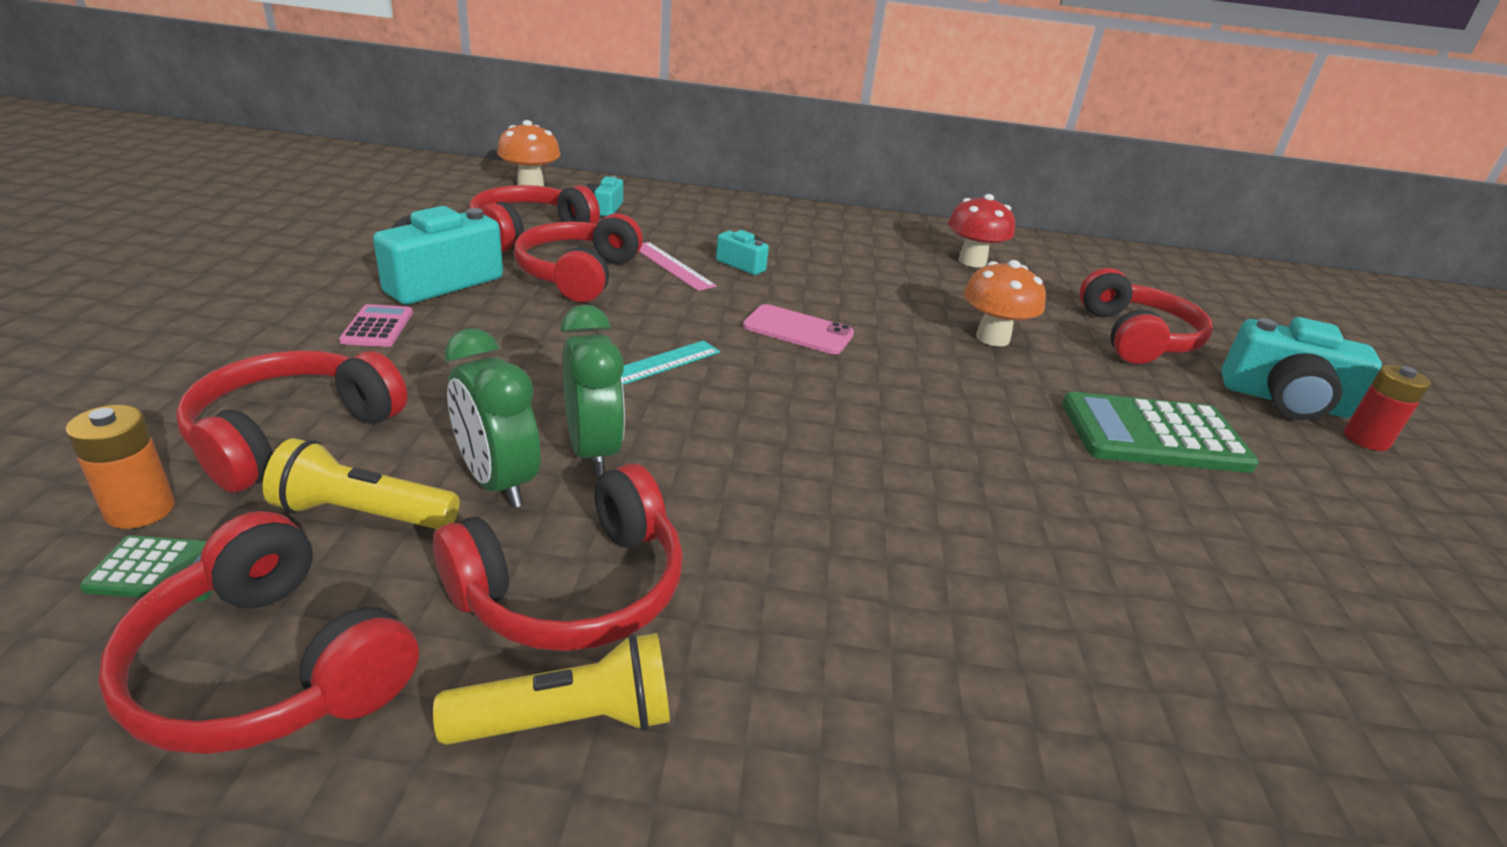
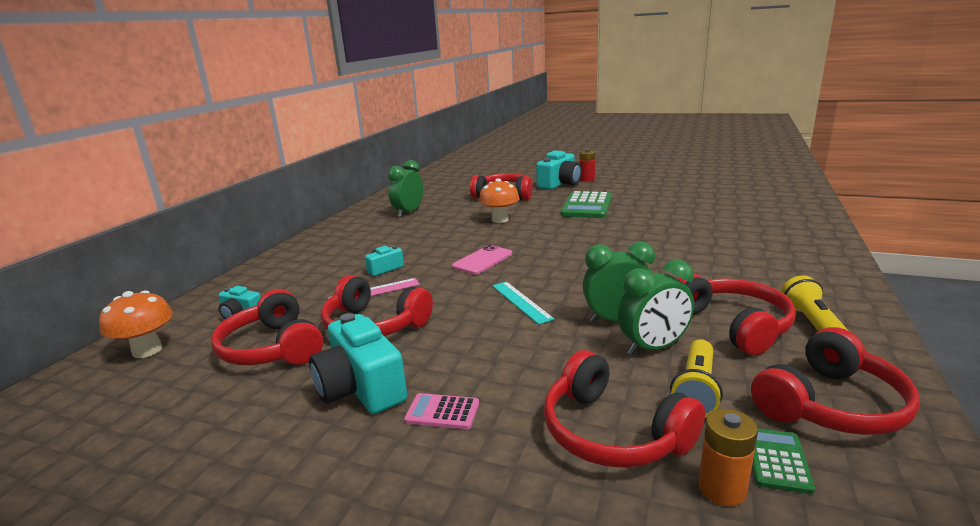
camera: 70 degrees left, 10 degrees down
(972, 261) = (408, 212): red mushroom -> green clock

